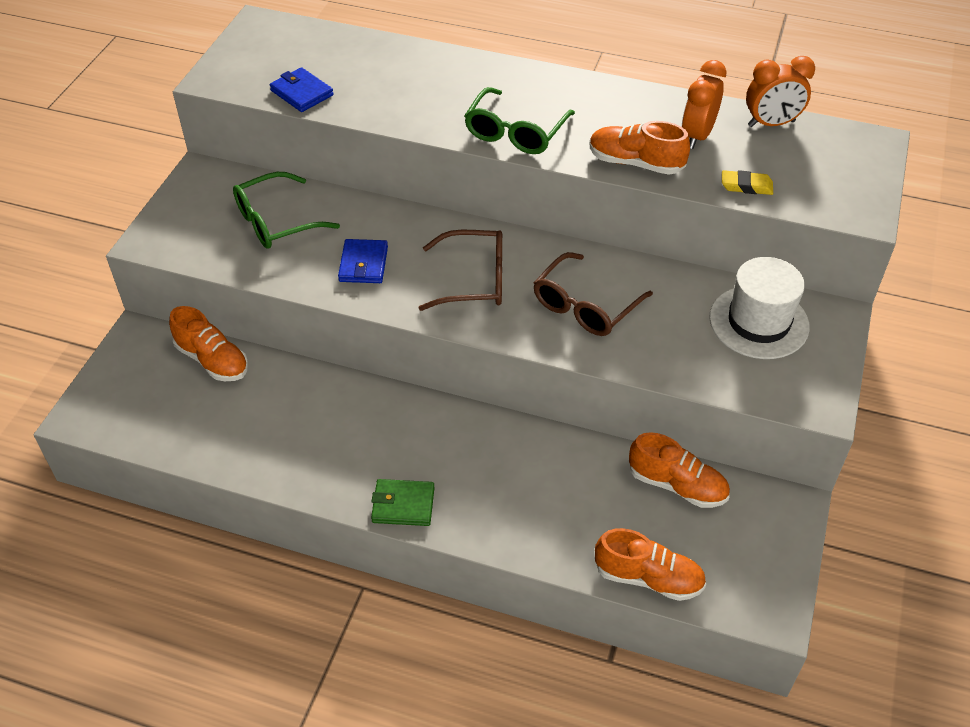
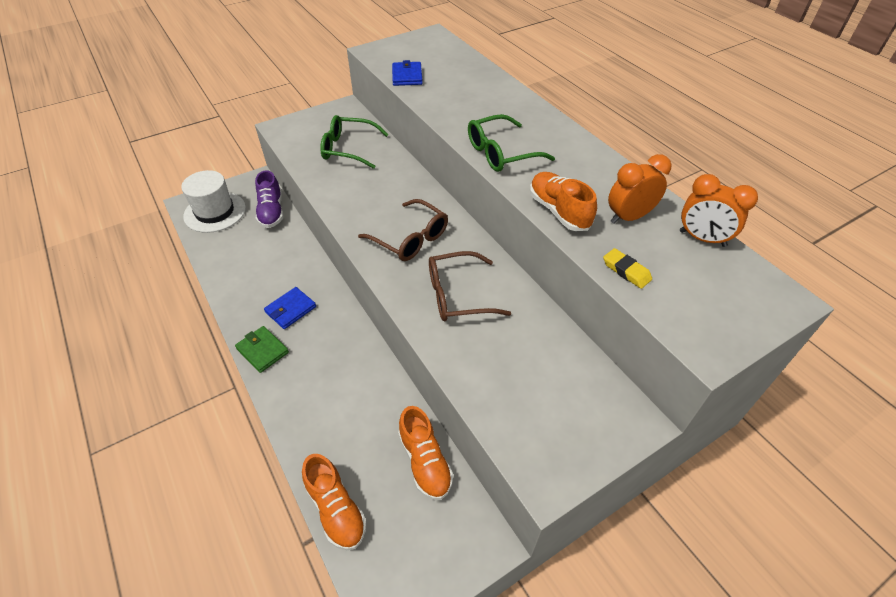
camera: 40 degrees right, 0 degrees up
(212, 360) = (271, 212): orange shoe -> purple shoe
(363, 264) = (362, 195): blue wallet -> blue wallet (290, 309)
(758, 322) = (567, 384): white hat -> white hat (215, 212)

